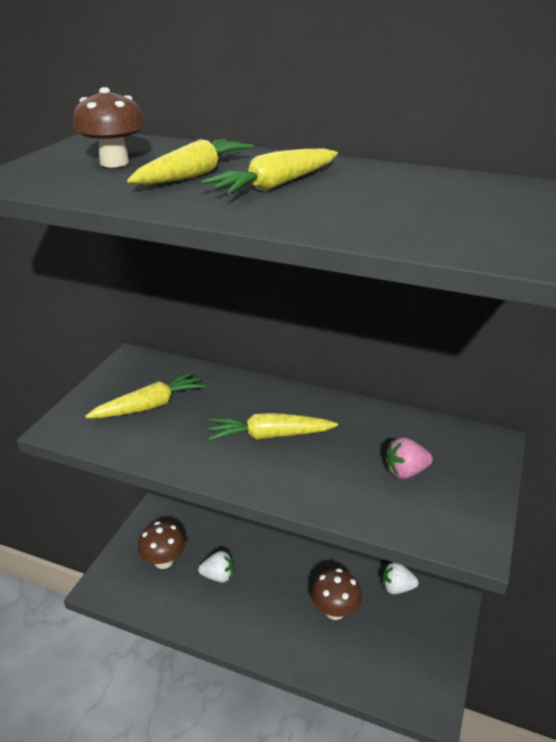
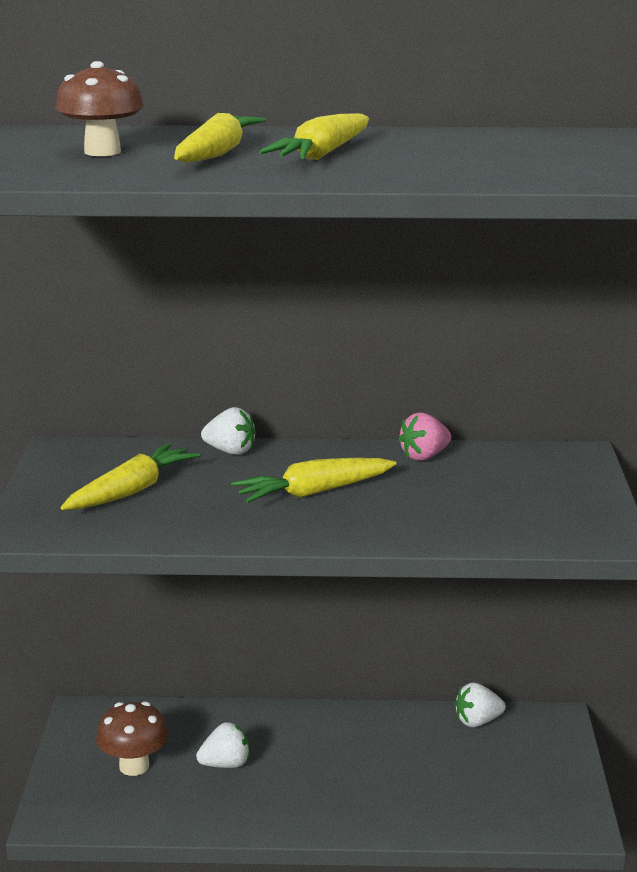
camera: 20 degrees left, 10 degrees down
(237, 383) = (230, 451): none -> white strawberry
(335, 611) = (408, 763): brown mushroom -> none
(405, 472) = (498, 496): pink strawberry -> pink strawberry (424, 456)

